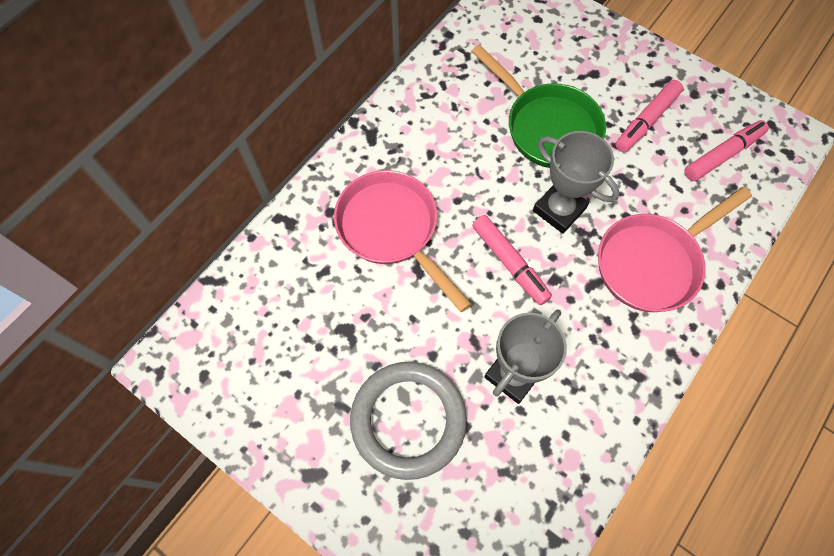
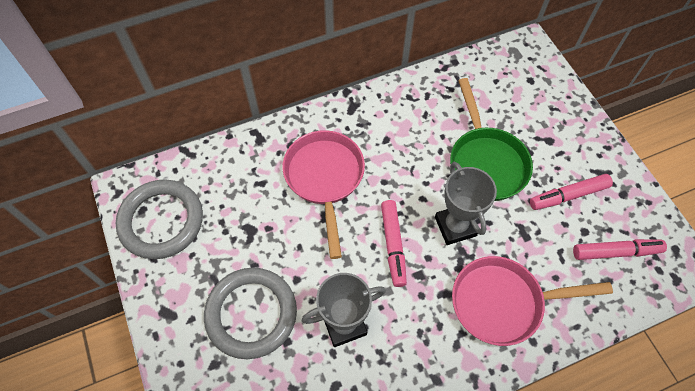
camera: 30 degrees right, 5 degrees down
(236, 376) = (161, 221): none -> grey ring

